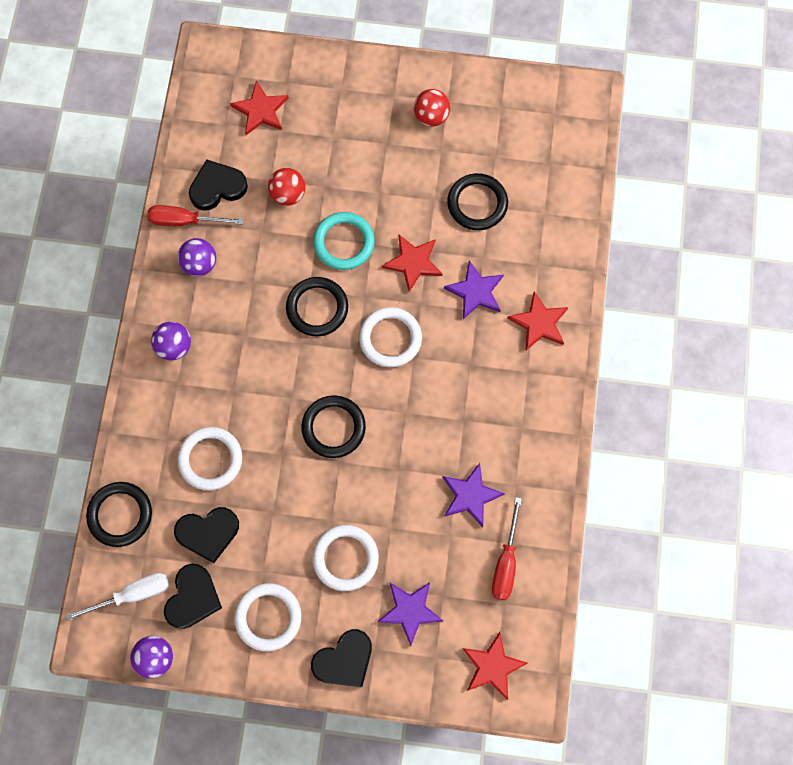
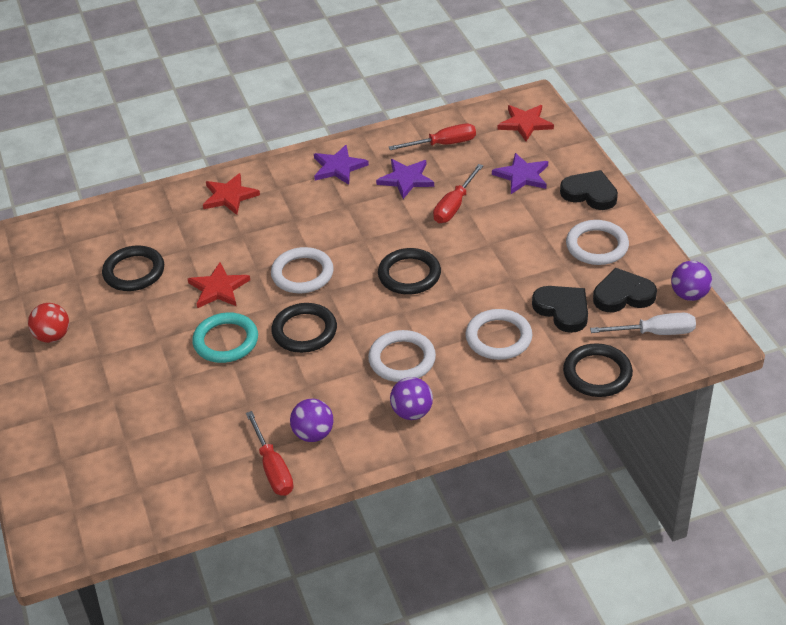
camera: 115 degrees left, 30 degrees down
(132, 594) = (655, 333): white screwdriver -> white screwdriver turned 135 degrees clockwise
(217, 187) = (219, 460): black heart -> none
(260, 110) = (107, 467): red star -> none
(288, 194) = (196, 402): red ball -> none
(345, 558) = (512, 224): white ring -> white ring (402, 359)
(403, 519) = (454, 206): none -> red screwdriver
(475, 291) = (223, 241): purple star -> purple star (338, 167)

